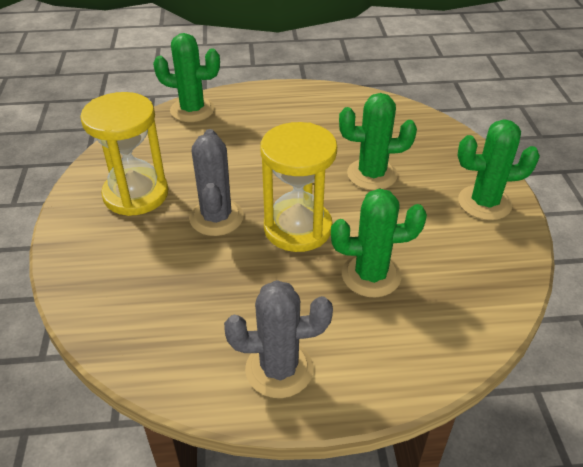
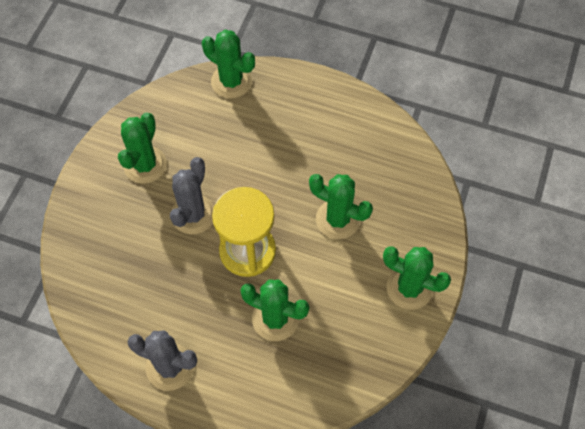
camera: 25 degrees right, 20 degrees up
(136, 194) = (145, 165): yellow hourglass -> green cactus

